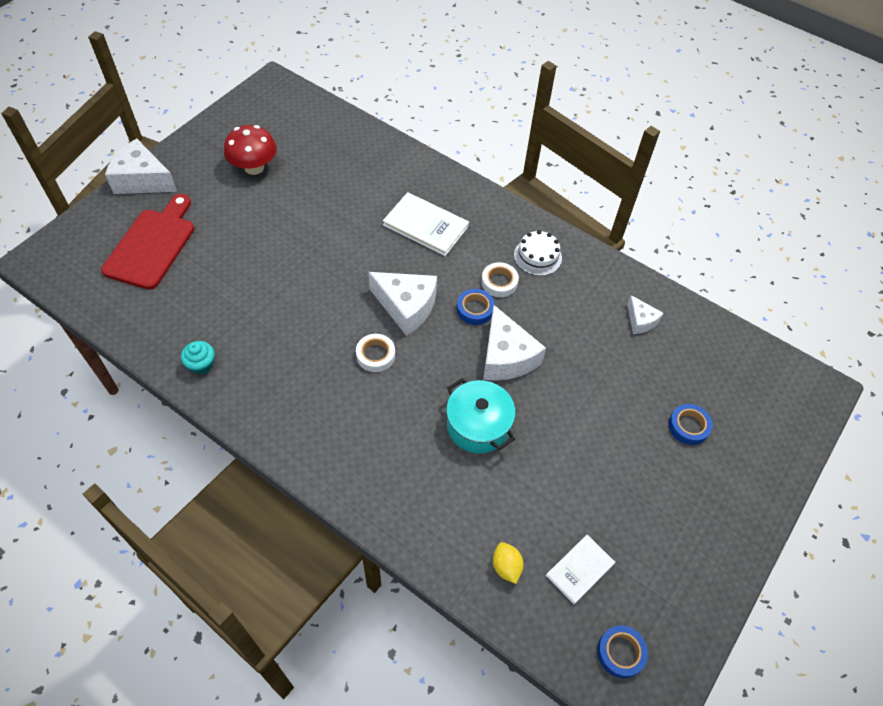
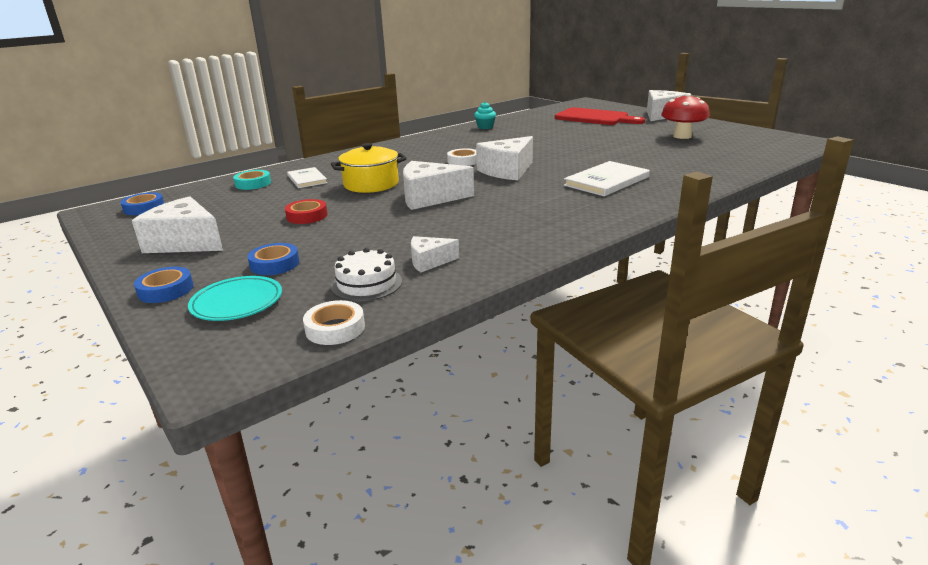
camera: 110 degrees right, 30 degrees down
(475, 309) = (491, 191): blue tape -> blue tape (166, 290)
(478, 426) = (371, 184): turquoise pot -> yellow pot
(499, 282) = (521, 202): white tape -> white tape (335, 328)
(506, 567) = (253, 184): yellow lemon -> turquoise tape
(537, 256) = (551, 221): white cake -> white cake (366, 284)
(580, 569) = (217, 203): white book -> white book (307, 179)
(585, 450) = (307, 216): none -> red tape
(682, 531) = (185, 242): none -> white cheese
(751, 420) = (237, 303): none -> turquoise plate

